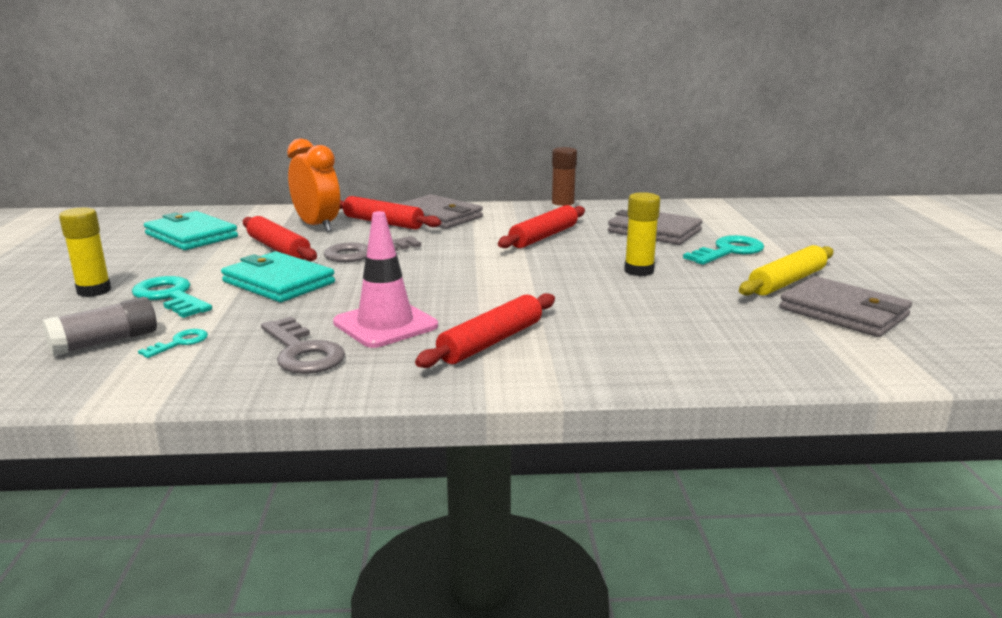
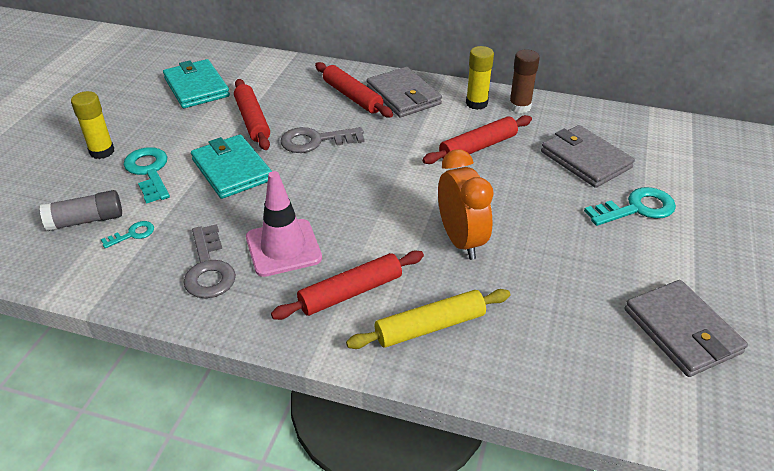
camera: 20 degrees right, 20 degrees up
(317, 226) = (297, 92): orange clock -> orange clock (461, 240)
(639, 271) = (531, 221): yellow glue stick -> yellow glue stick (476, 103)
(787, 282) = (660, 270): yellow rolling pin -> yellow rolling pin (430, 326)

